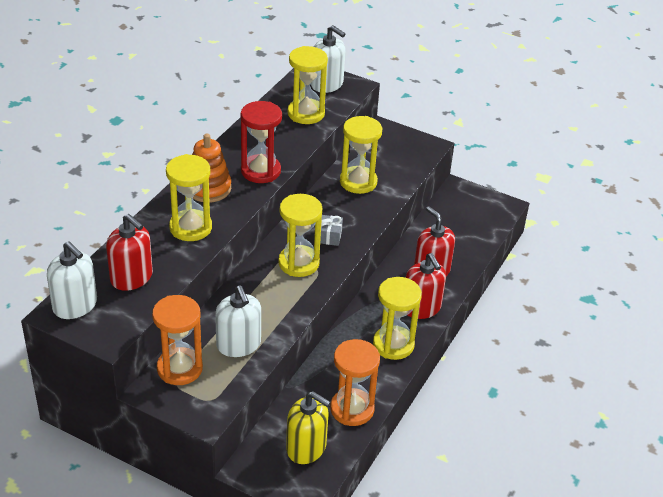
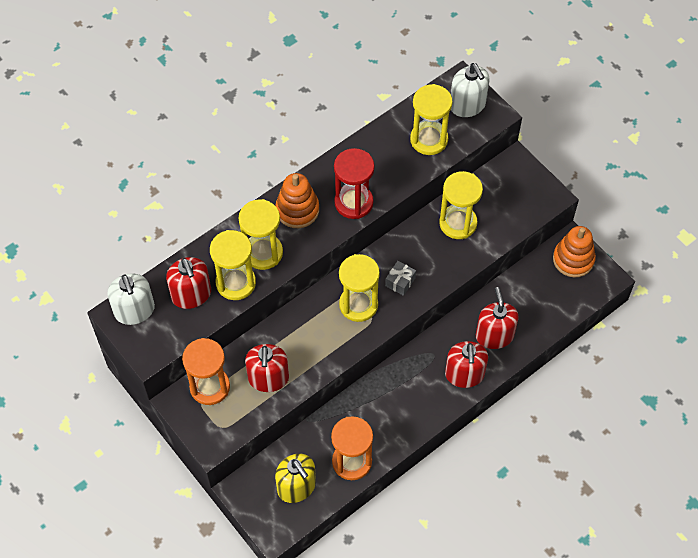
camera: 25 degrees right, 20 degrees up
(238, 344) = (268, 378): white soap dispenser -> red soap dispenser
(393, 344) = (419, 406): yellow hourglass -> yellow hourglass (236, 283)
(467, 200) = (573, 259): none -> orange stacking toy

